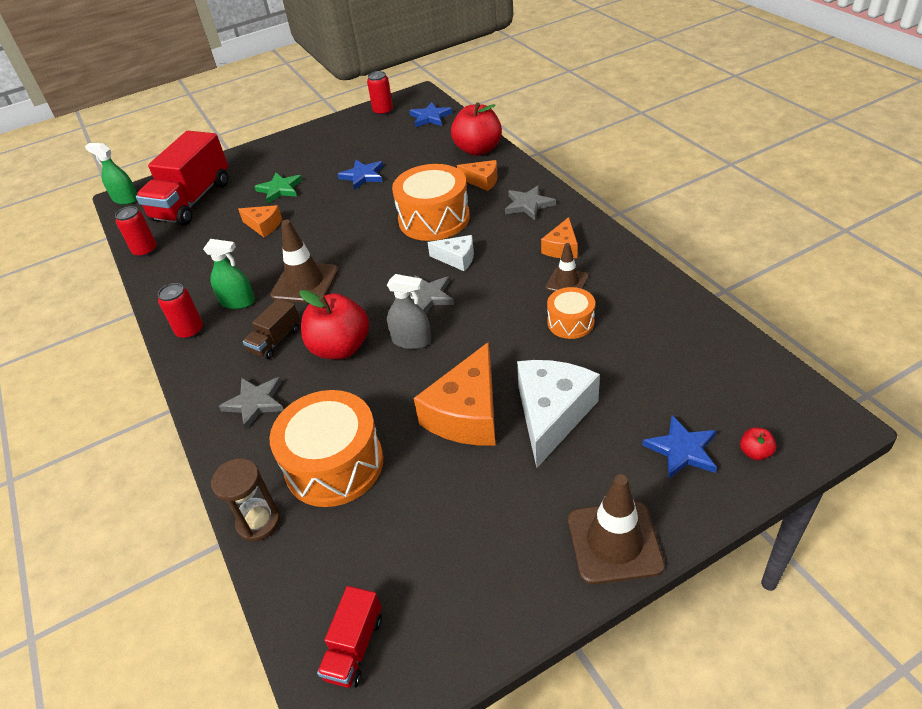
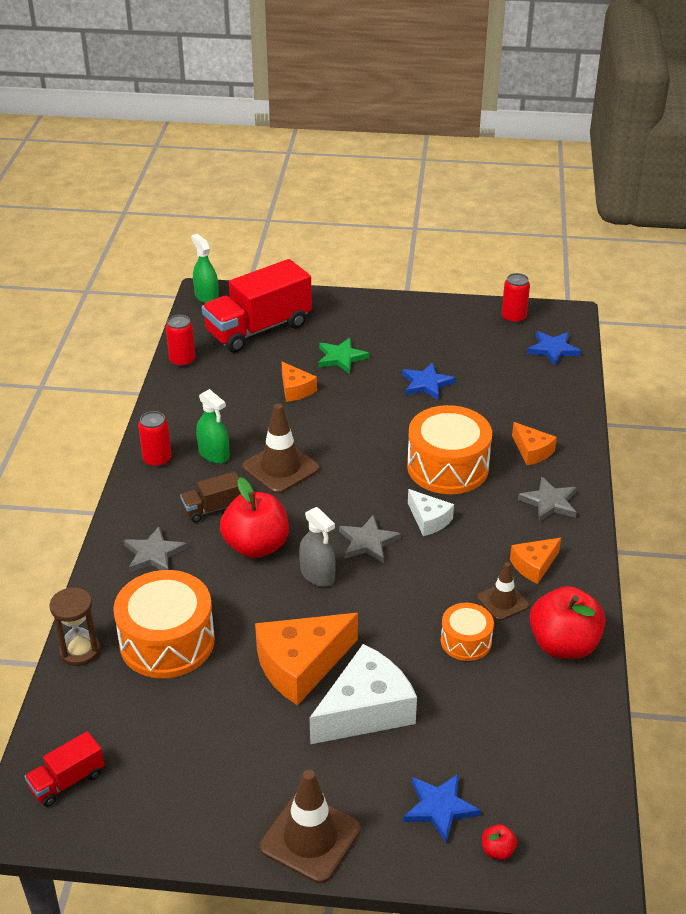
camera: 30 degrees right, 5 degrees down
(478, 149) = (563, 413): red apple -> red apple (563, 645)

